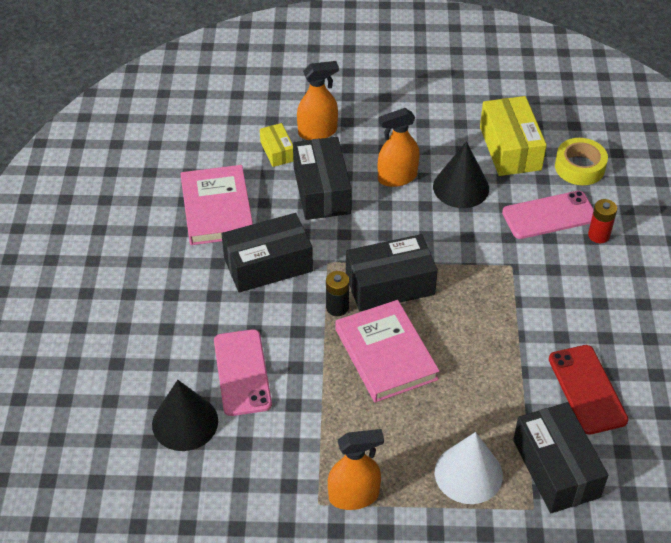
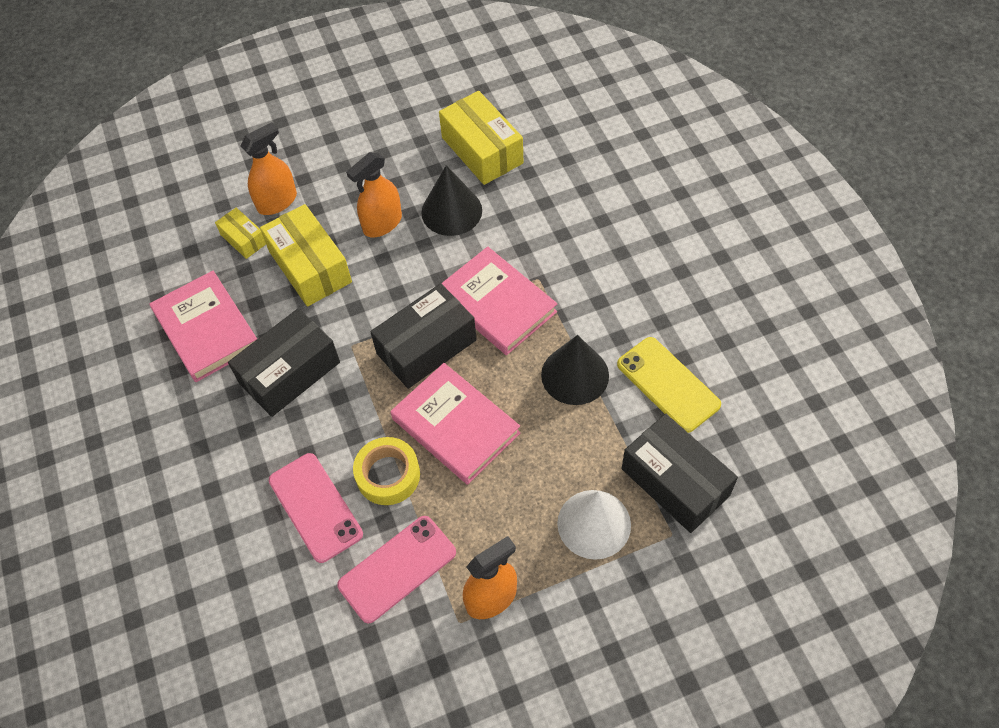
camera: 20 degrees left, 10 degrees up
(185, 422) = (278, 590): black cone -> black cone (575, 375)
(321, 190) = (310, 267): black box -> yellow box
(337, 307) = (383, 393): black battery -> none
(465, 273) = (496, 304): none -> pink book
(549, 215) = (551, 210): pink phone -> pink phone (397, 569)
(579, 167) = (558, 147): yellow tape -> yellow tape (388, 475)
(587, 389) = (668, 384): red phone -> yellow phone
(598, 235) = (608, 214): red battery -> none

